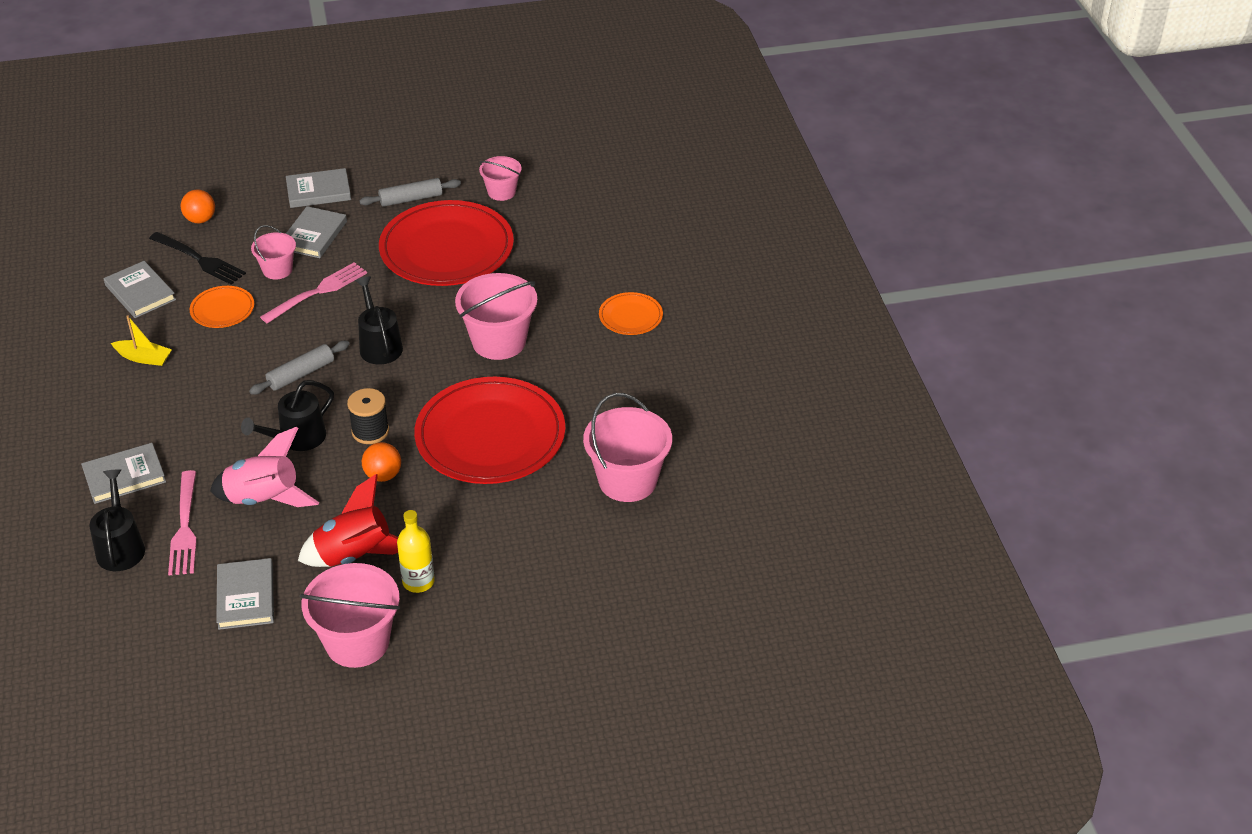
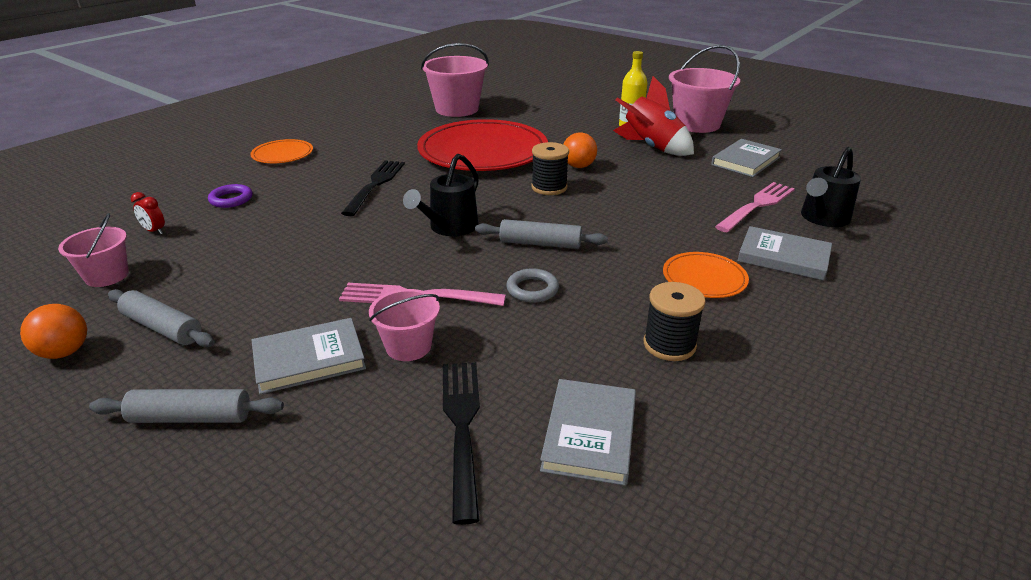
camera: 130 degrees left, 10 degrees down
(144, 358) = (669, 345): yellow boat -> black spool
(200, 219) = (368, 500): orange ball -> orange ball (64, 352)
(222, 309) = (524, 342): orange plate -> orange plate (704, 278)
(260, 340) = (532, 289): none -> grey ring
(264, 499) = (677, 192): pink rocket -> none
(297, 438) = (606, 209): black watering can -> none
(318, 191) = (191, 417): grey book -> grey rolling pin
(446, 249) = (256, 260): red plate -> none
(499, 341) = (375, 185): pink bucket -> black fork
(547, 220) = (154, 231): none -> red clock
(562, 264) = (231, 199): none -> purple ring

